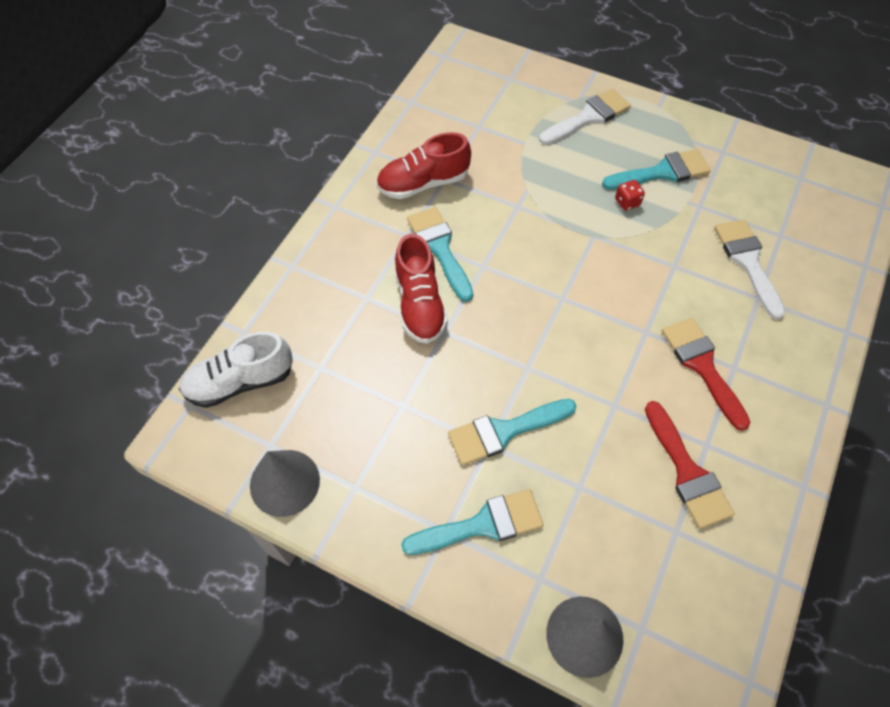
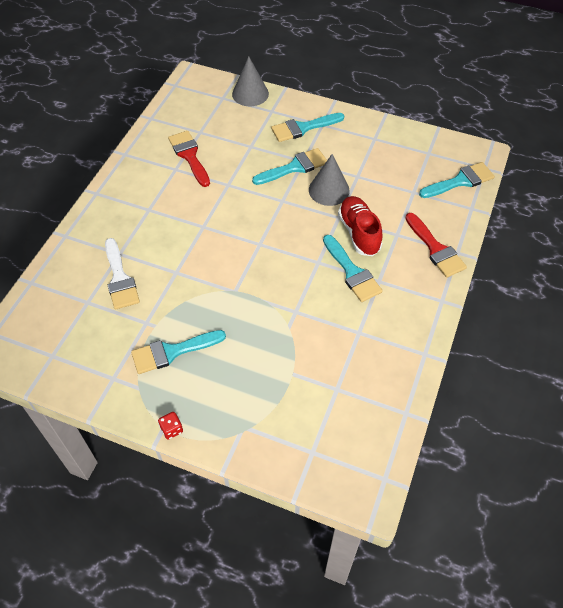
camera: 175 degrees right, 5 degrees down
(240, 382) = (460, 181): white shoe -> turquoise brush
(284, 482) = (414, 137): grey cone -> grey cone (329, 190)
(423, 183) = (376, 326): red shoe -> none
(588, 117) = (233, 408): white brush -> none
(627, 202) = (206, 321): red dice -> red dice (171, 429)
(702, 366) = (169, 208): red brush -> red brush (436, 249)

